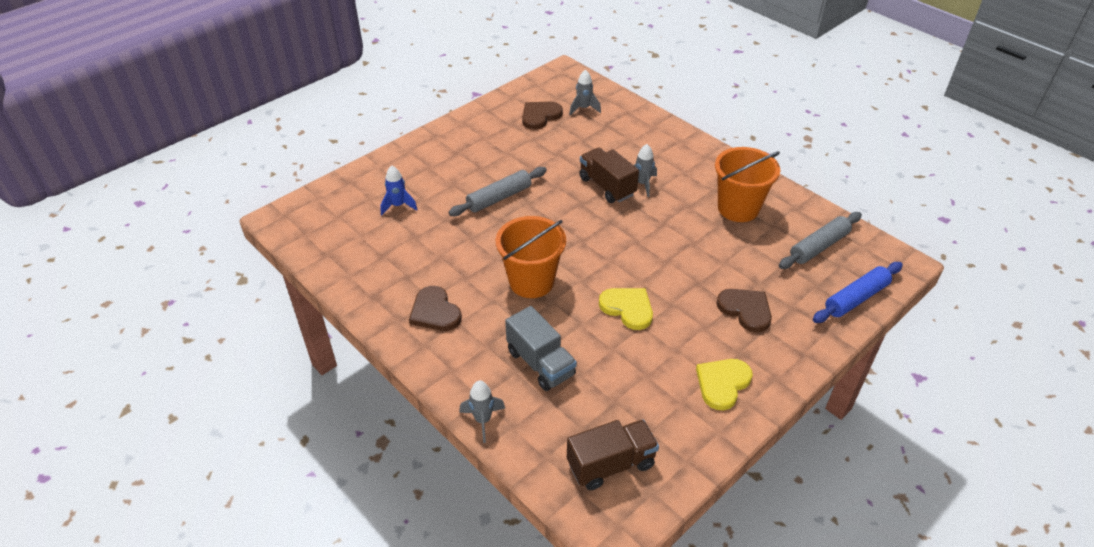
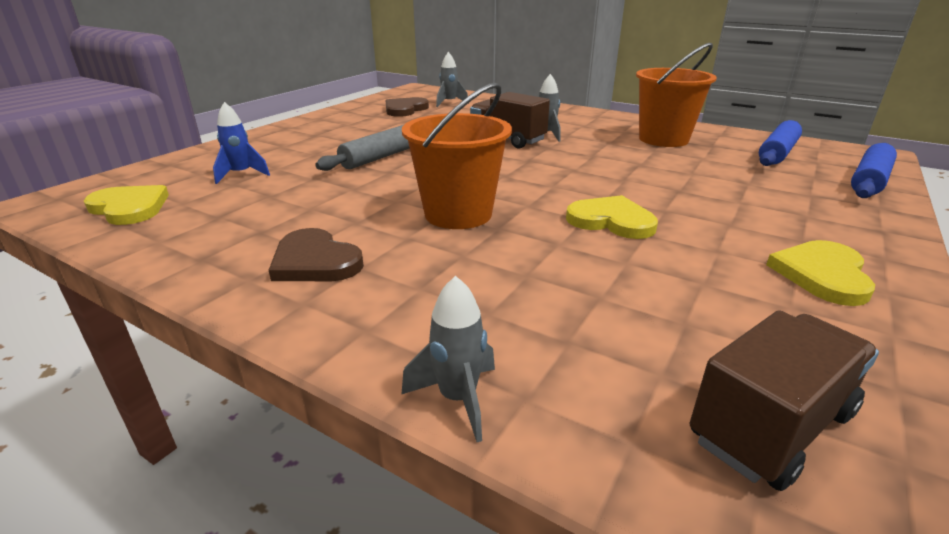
camera: 15 degrees left, 15 degrees down
(329, 235) = (129, 208): none -> yellow heart
(541, 363) = (524, 295): grey truck -> none
(745, 310) = (761, 204): brown heart -> none
(818, 246) = (777, 153): grey rolling pin -> blue rolling pin

